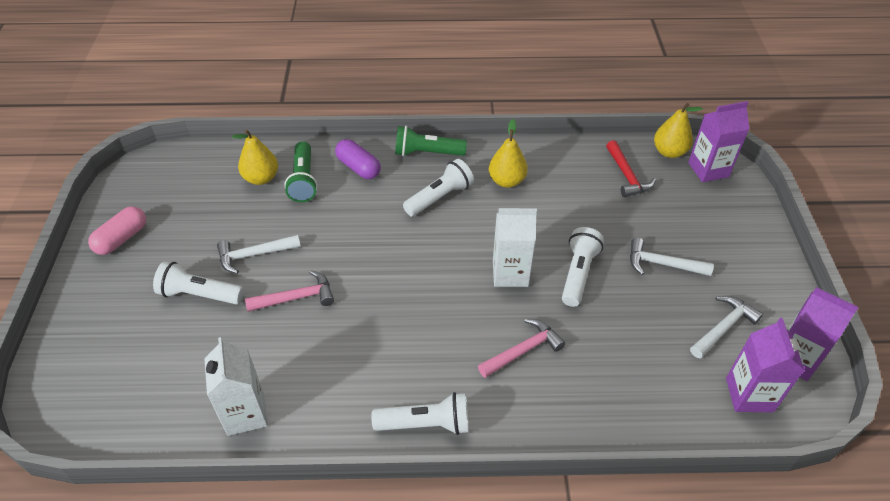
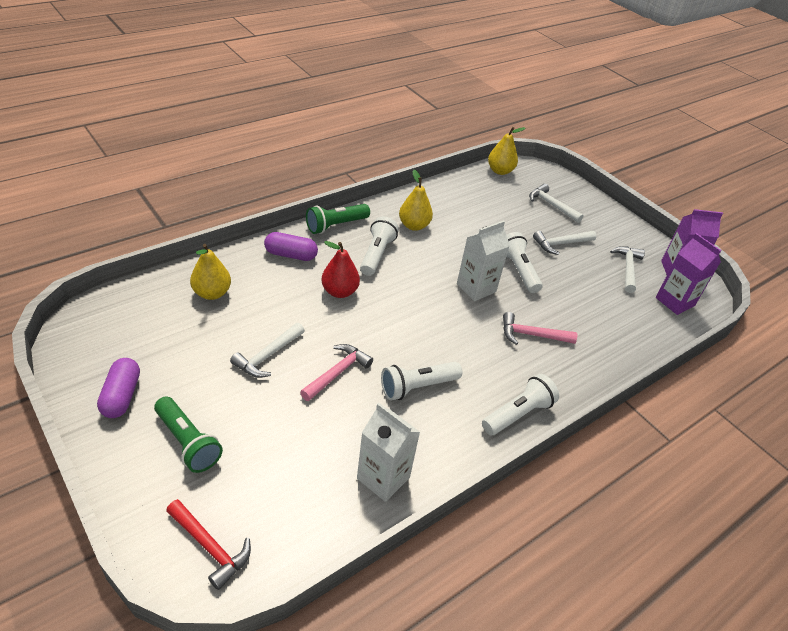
camera: 40 degrees left, 5 degrees down
(122, 238) = (121, 396): pink capsule -> purple capsule
(199, 294) = (249, 408): white flashlight -> white flashlight (417, 387)
(303, 180) = (253, 281): green flashlight -> green flashlight (188, 442)
(369, 221) = (339, 291): none -> red pear
(523, 350) = (532, 335): pink hammer -> pink hammer turned 105 degrees counterclockwise
(627, 175) = (488, 195): red hammer -> red hammer (210, 546)
(697, 214) = (551, 205): none -> white hammer
(708, 169) = (532, 175): purple carton -> none

